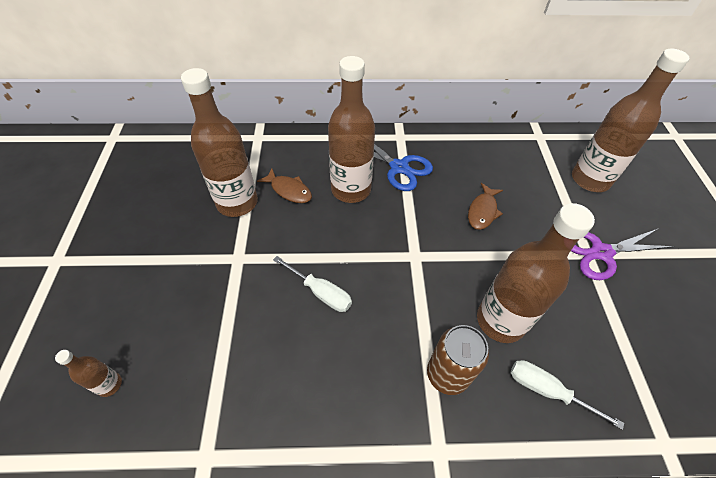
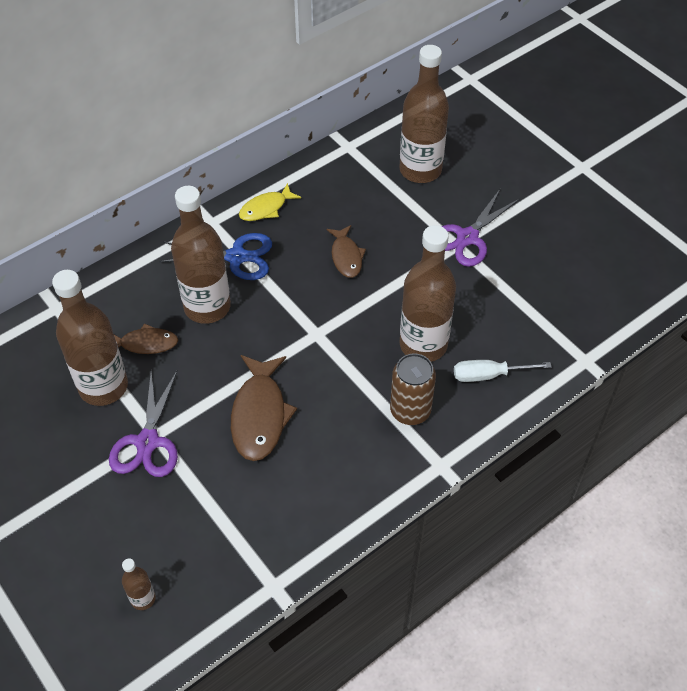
camera: 35 degrees left, 0 degrees up
(228, 260) = (147, 442): none -> purple scissors
(321, 293) = (260, 415): white screwdriver -> brown fish
(446, 147) = (266, 208): none -> yellow fish

